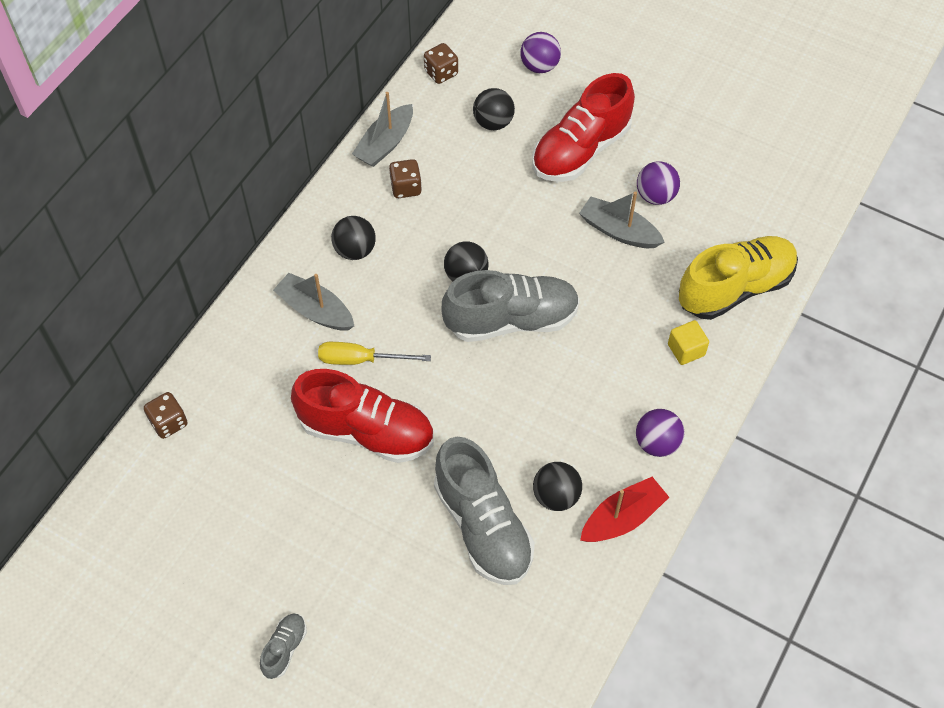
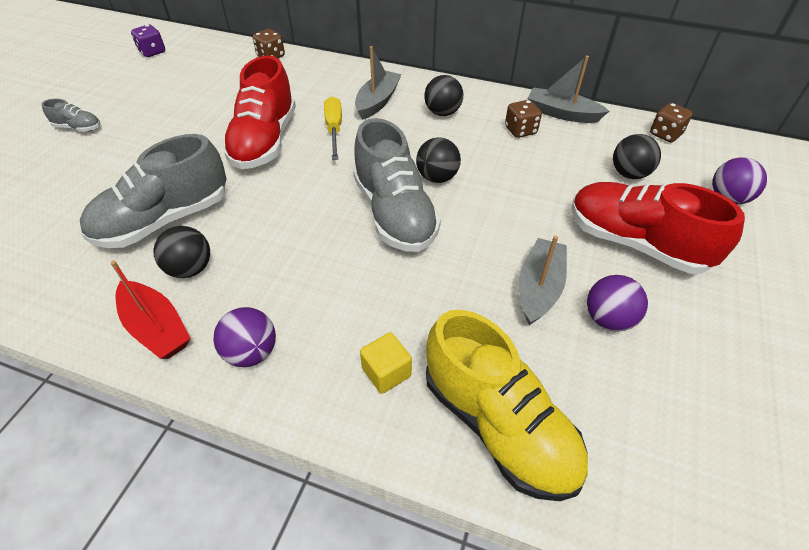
camera: 80 degrees right, 10 degrees down
(104, 581) = (152, 52): none -> purple dice

